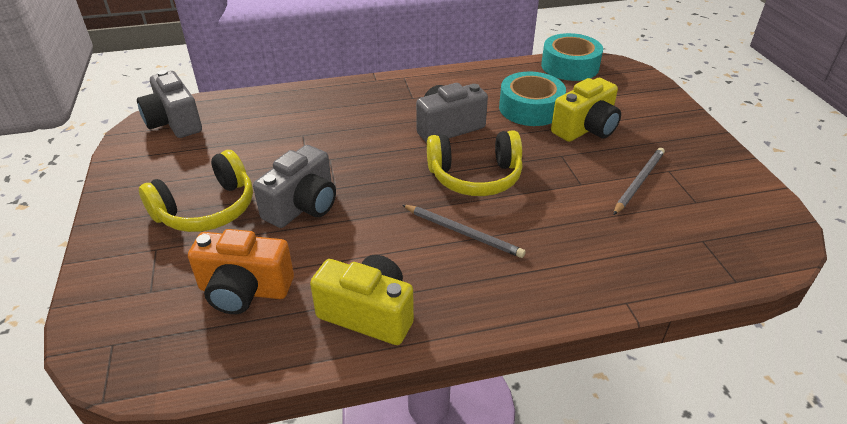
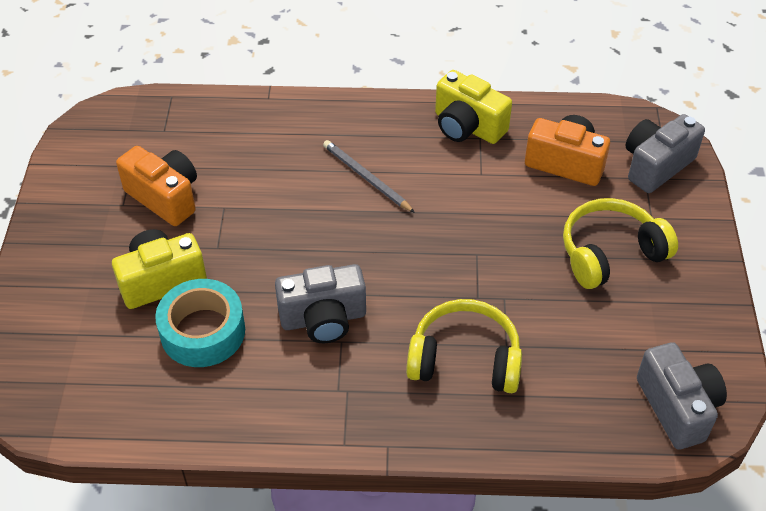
camera: 165 degrees left, 10 degrees up
(303, 206) = (512, 237): grey camera -> grey camera (656, 165)
(475, 177) = (325, 237): yellow headphones -> yellow headphones (465, 359)
(570, 66) = (86, 413): turquoise tape -> none
(639, 182) = (165, 197): grey pencil -> orange camera

